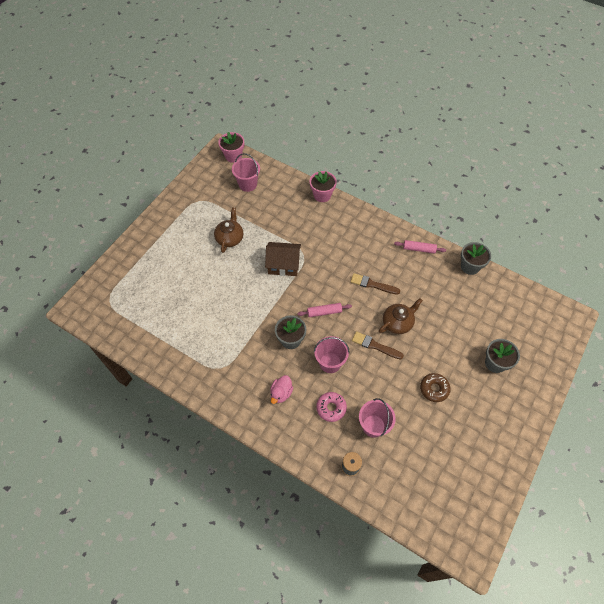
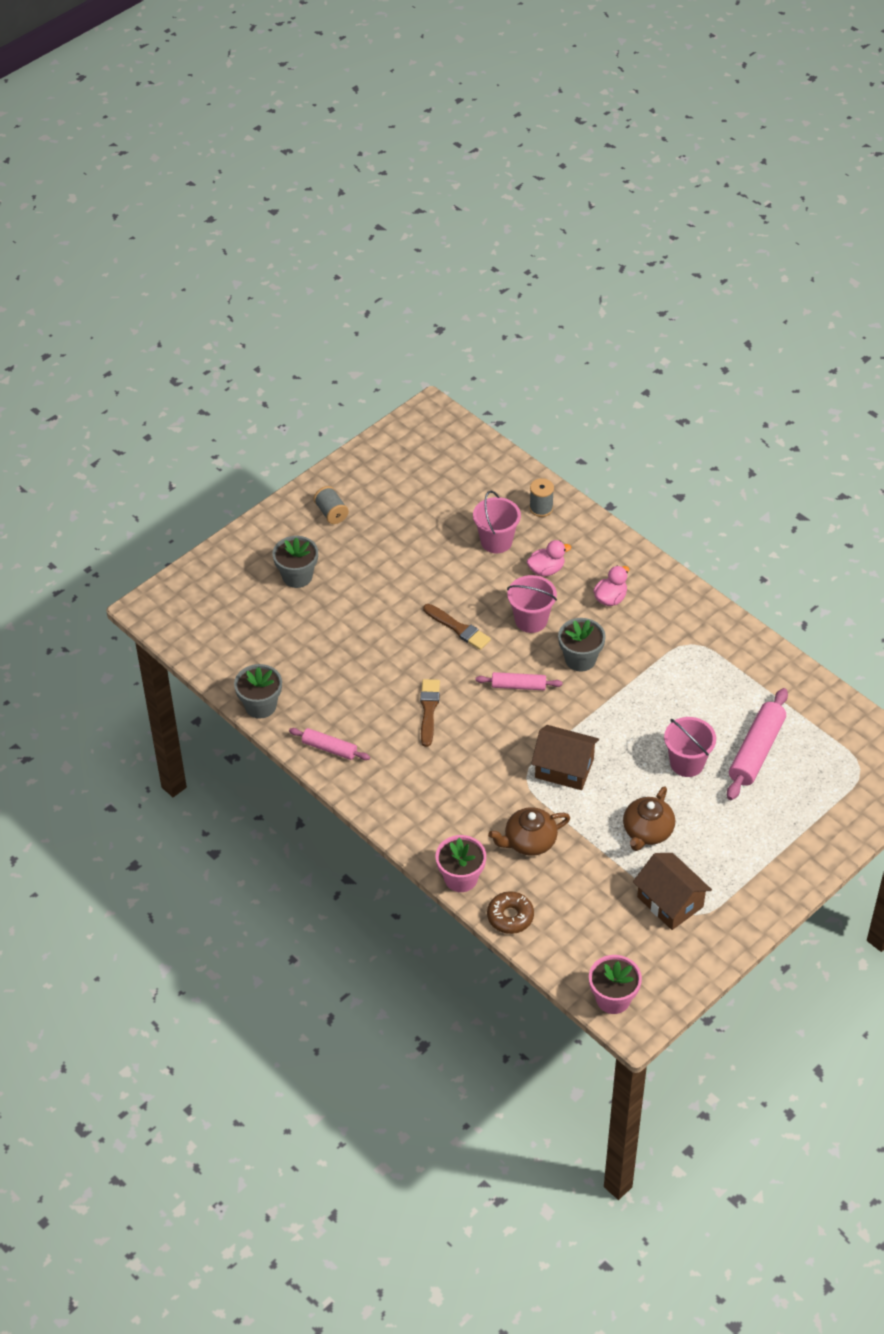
camera: 165 degrees left, 10 degrees down
(172, 299) = (756, 751): none -> pink rolling pin
(212, 204) = (670, 902): none -> brown house
(247, 184) = (596, 929): pink bucket -> pink bucket (687, 763)
(331, 408) = (546, 570): pink donut -> pink duck
(372, 284) = (429, 710): brown brush -> brown brush turned 120 degrees counterclockwise
(398, 322) = (412, 650): brown teapot -> brown teapot (529, 841)
(434, 389) = (397, 564): brown donut -> brown donut (510, 916)
(499, 424) = (331, 513): none -> grey spool

